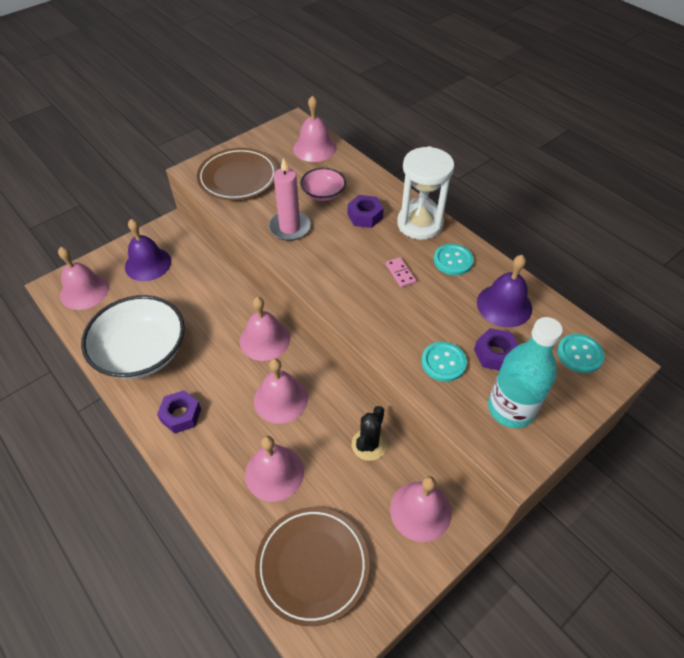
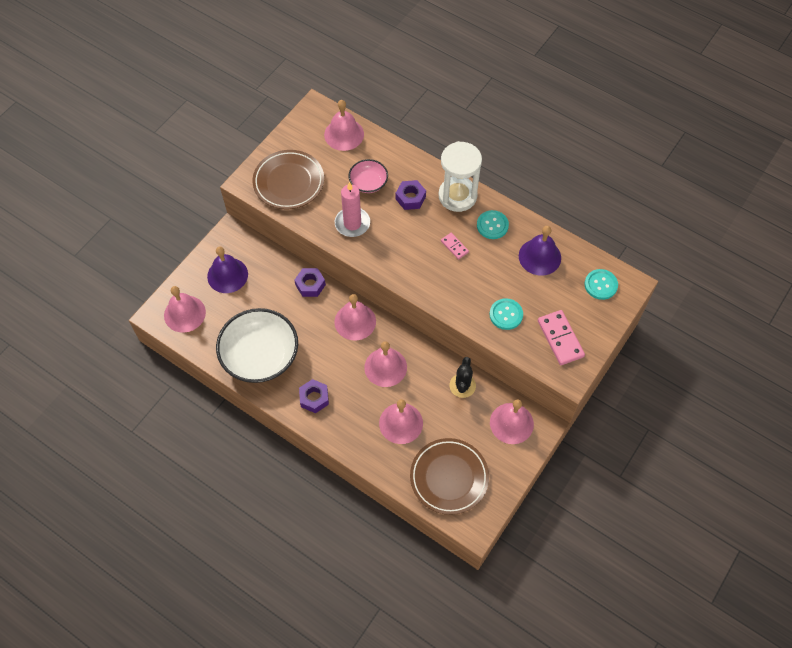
camera: 15 degrees left, 10 degrees up
(495, 354) = (541, 299): purple nut -> purple nut (310, 285)
(510, 409) = (560, 339): turquoise bottle -> pink domino

